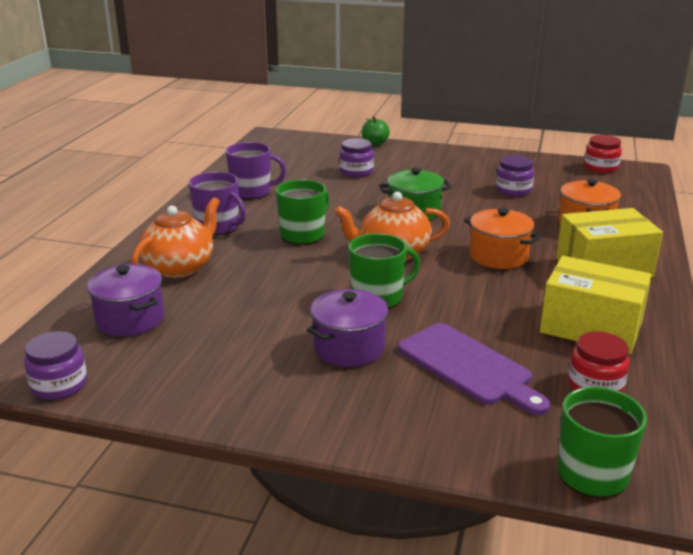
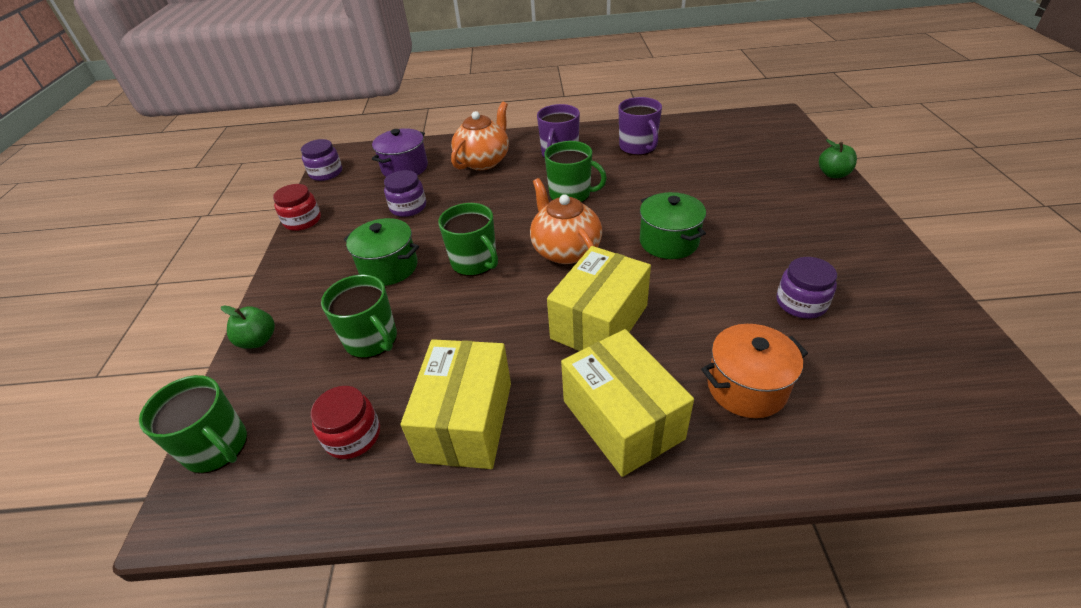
camera: 75 degrees right, 15 degrees up
(180, 267) = (484, 161): orange teapot -> orange teapot turned 75 degrees counterclockwise
(349, 348) = (389, 267): purple pot -> green pot
(356, 171) = (740, 183): purple jar -> purple jar (408, 207)
(431, 447) = (258, 340): none -> green apple
(468, 366) = (372, 340): purple cutting board -> green mug
(498, 256) = (599, 322): orange pot -> yellow box
(601, 167) = (994, 383): red jar -> red jar (302, 221)

